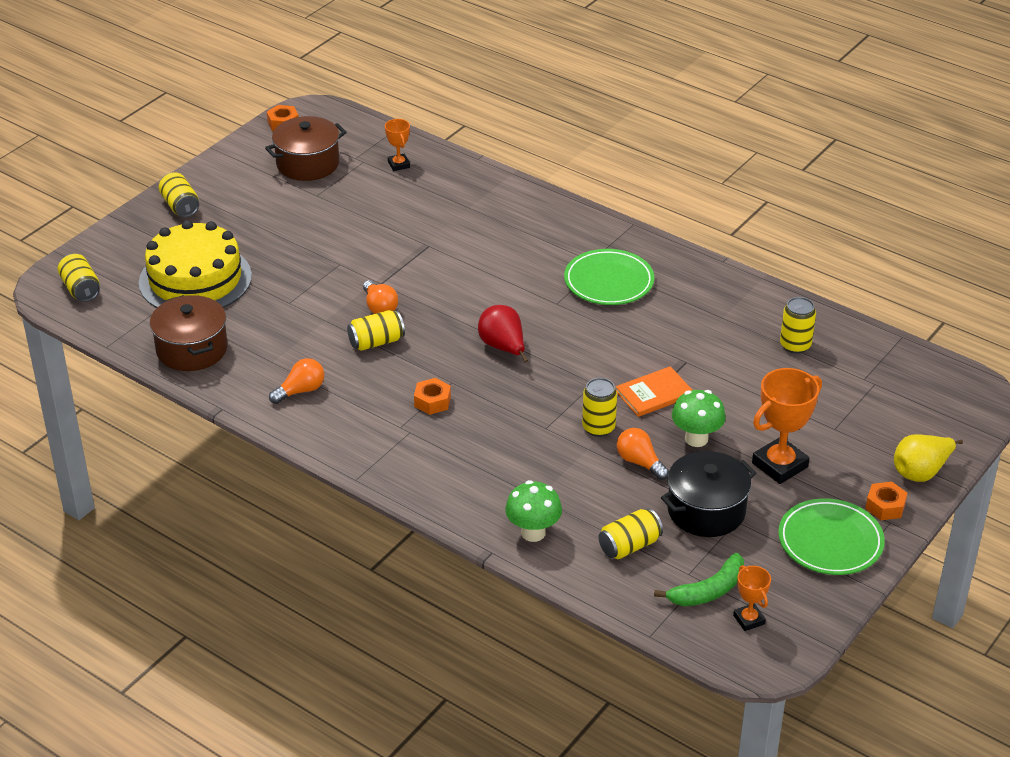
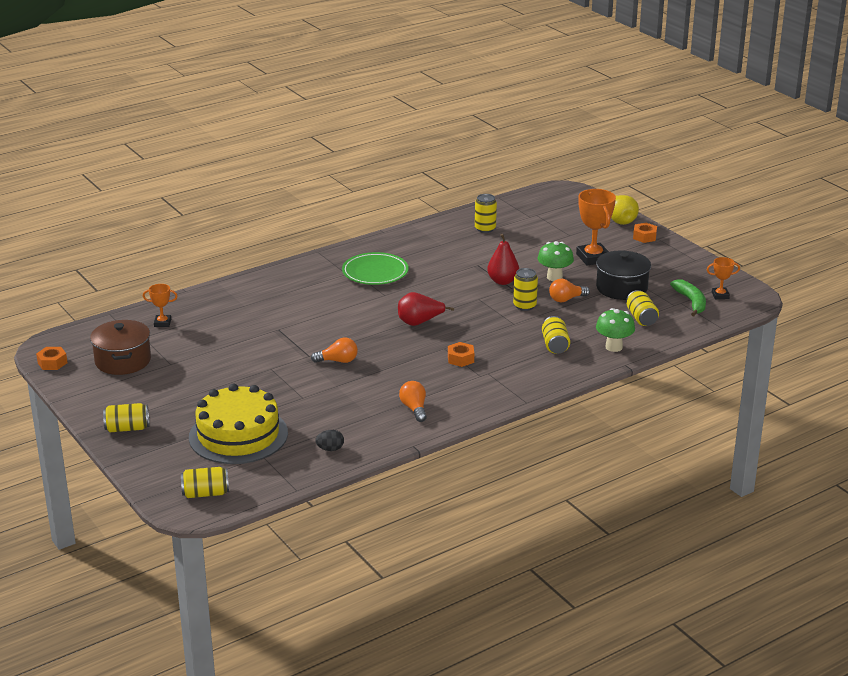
camera: 70 degrees left, 10 degrees down
(192, 349) = (330, 449): brown pot -> black egg
(376, 342) = (378, 369): yellow can -> yellow can (555, 345)
(654, 394) = (502, 281): orange book -> red pear
(830, 541) = (666, 258): green plate -> none

